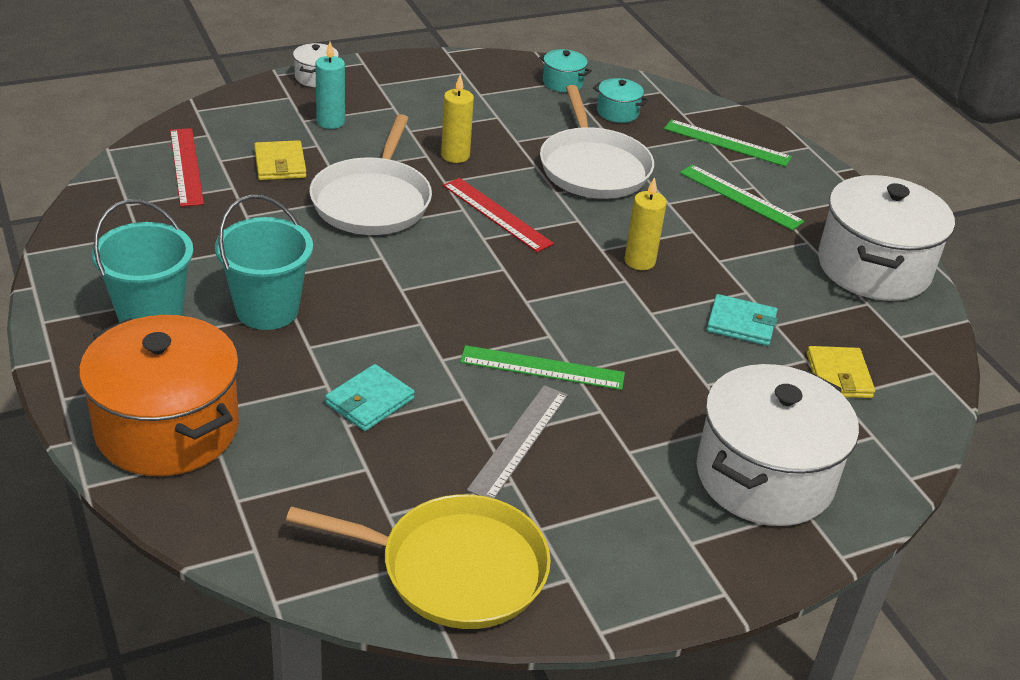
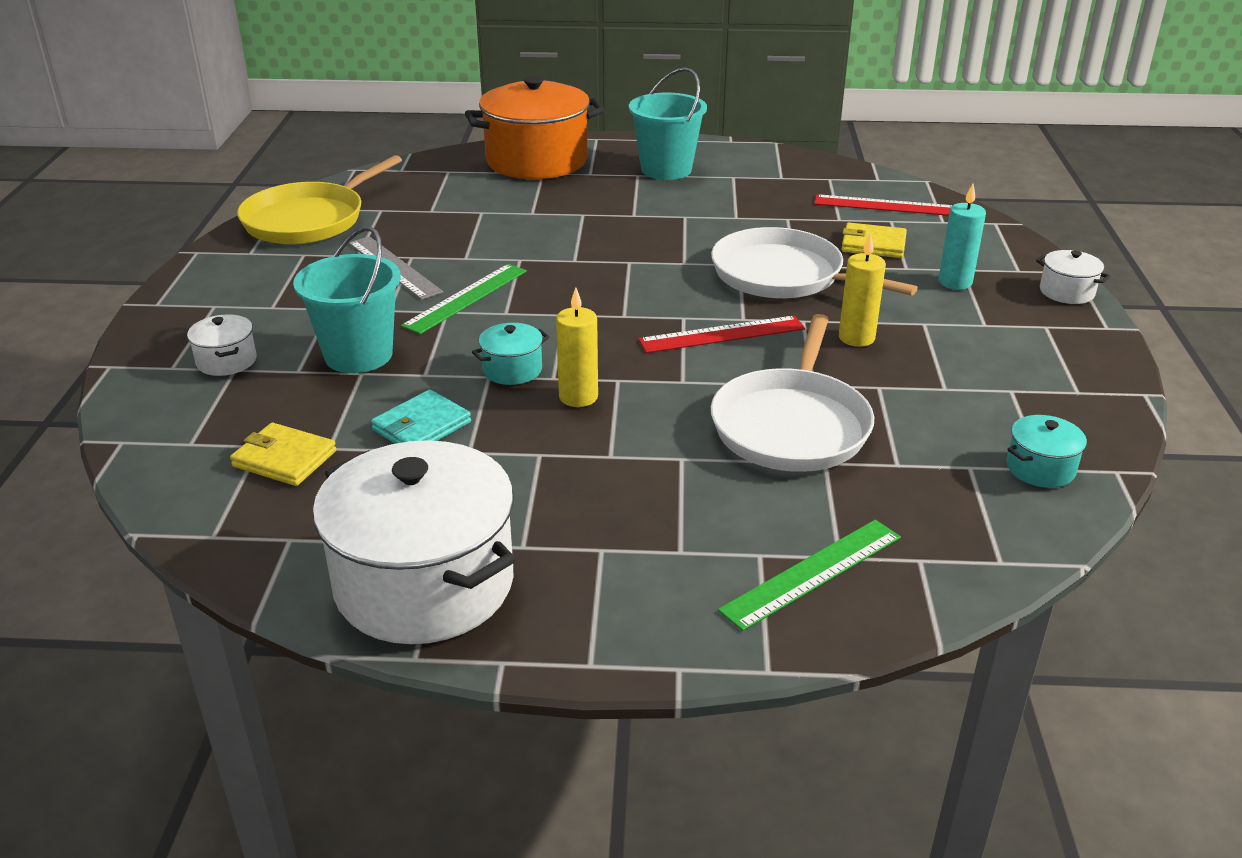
camera: 120 degrees right, 5 degrees down
(267, 310) = (642, 207): turquoise bucket -> turquoise bucket (358, 355)
(370, 401) = (498, 223): turquoise wallet -> none
(593, 167) = (792, 425): white pan -> white pan turned 90 degrees counterclockwise
(617, 112) = (936, 492): turquoise pot -> turquoise pot (512, 370)
(740, 197) = (660, 526): green ruler -> none
(764, 477) = (226, 361): white pot -> white pot, size x0.43

